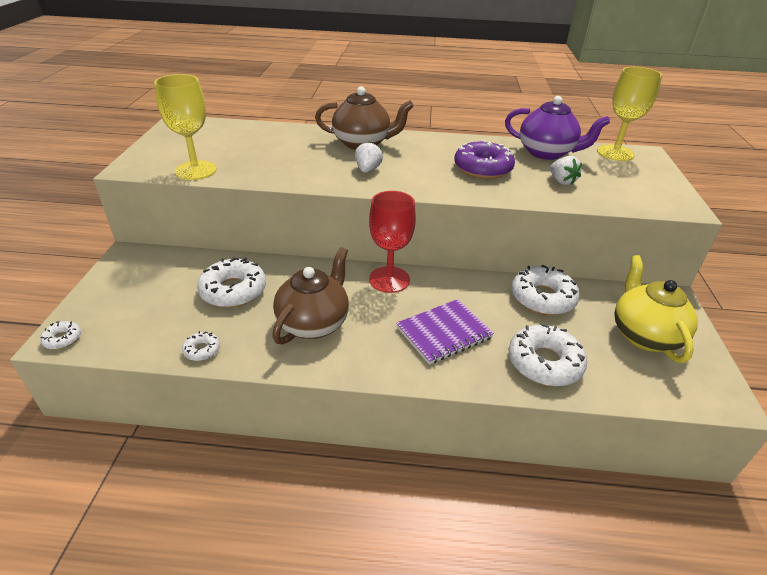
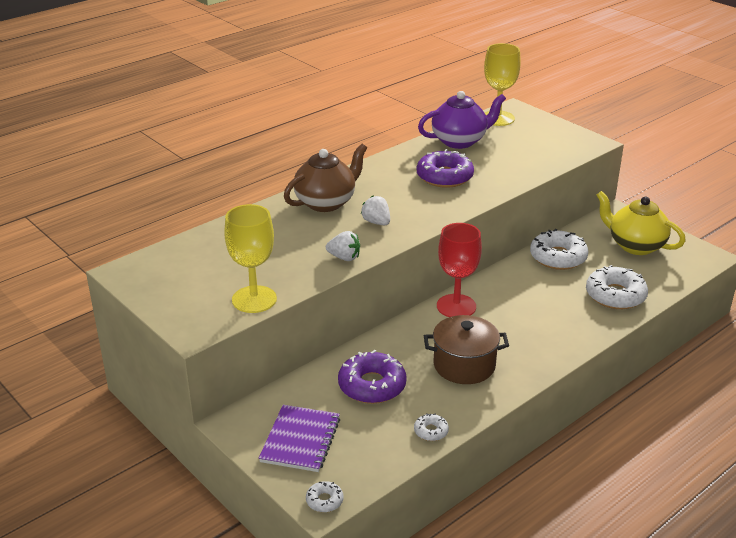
camera: 45 degrees left, 5 degrees down
(233, 290) = (372, 385): white donut -> purple donut
(314, 323) = (464, 365): brown teapot -> brown pot
(444, 332) = (543, 316): purple notebook -> purple notebook (300, 440)
(561, 181) = (506, 160): white strawberry -> white strawberry (344, 257)

